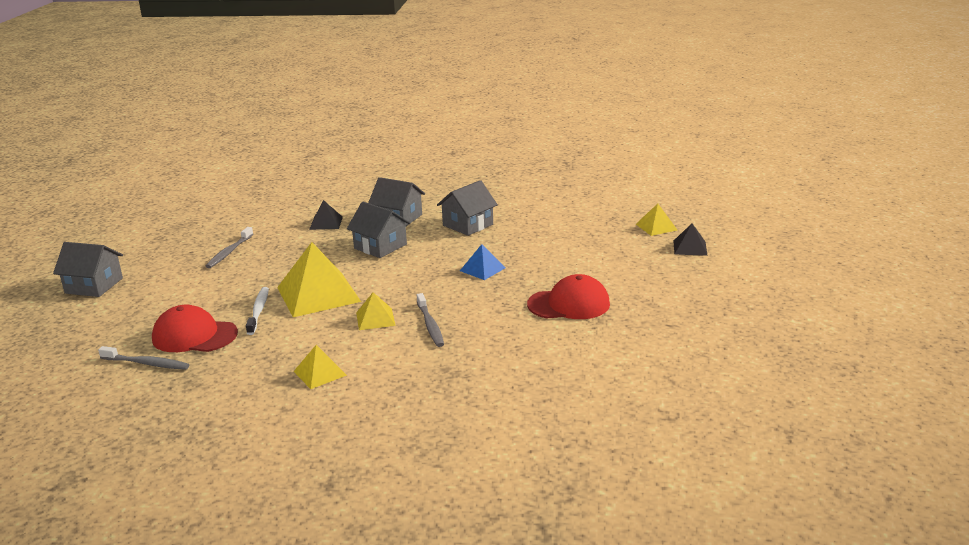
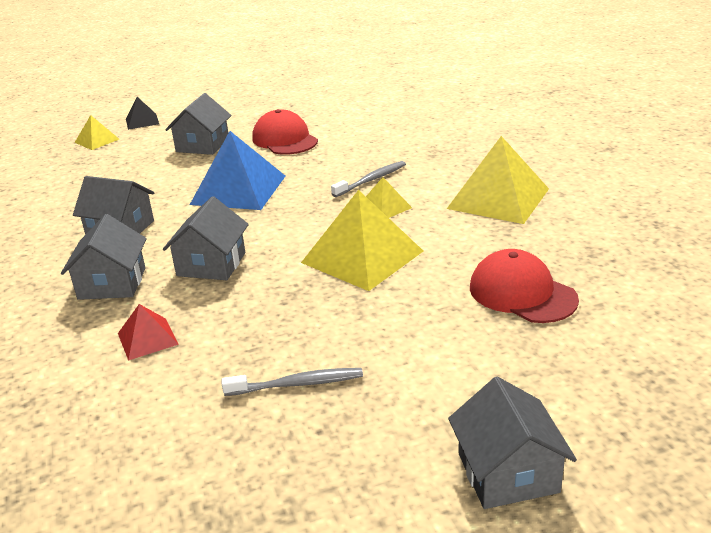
camera: 115 degrees left, 5 degrees up
(147, 363) = (601, 295): grey toothbrush -> none
(194, 336) = (522, 293): red cap -> red cap turned 150 degrees clockwise
(258, 311) = (431, 277): white toothbrush -> none
(319, 373) = (498, 198): yellow pyramid -> yellow pyramid, size x1.99
(326, 223) = (147, 338): black pyramid -> red pyramid
(482, 269) = (239, 189): blue pyramid -> blue pyramid, size x1.99
(596, 267) = (202, 145): none -> grey house

